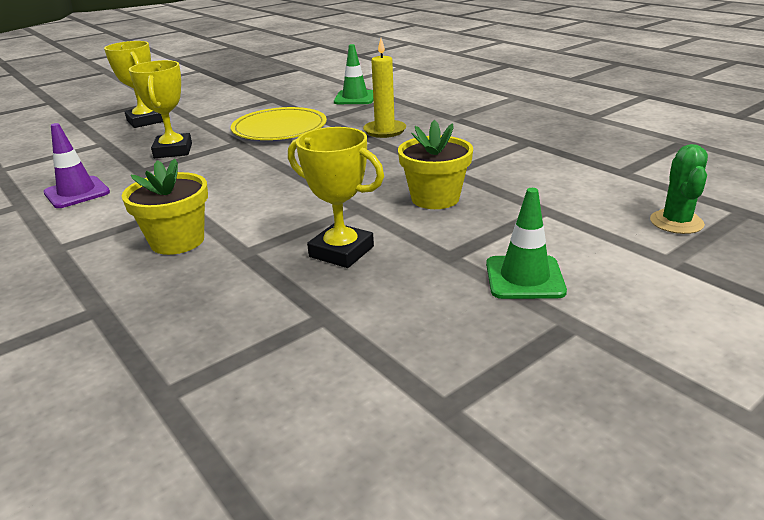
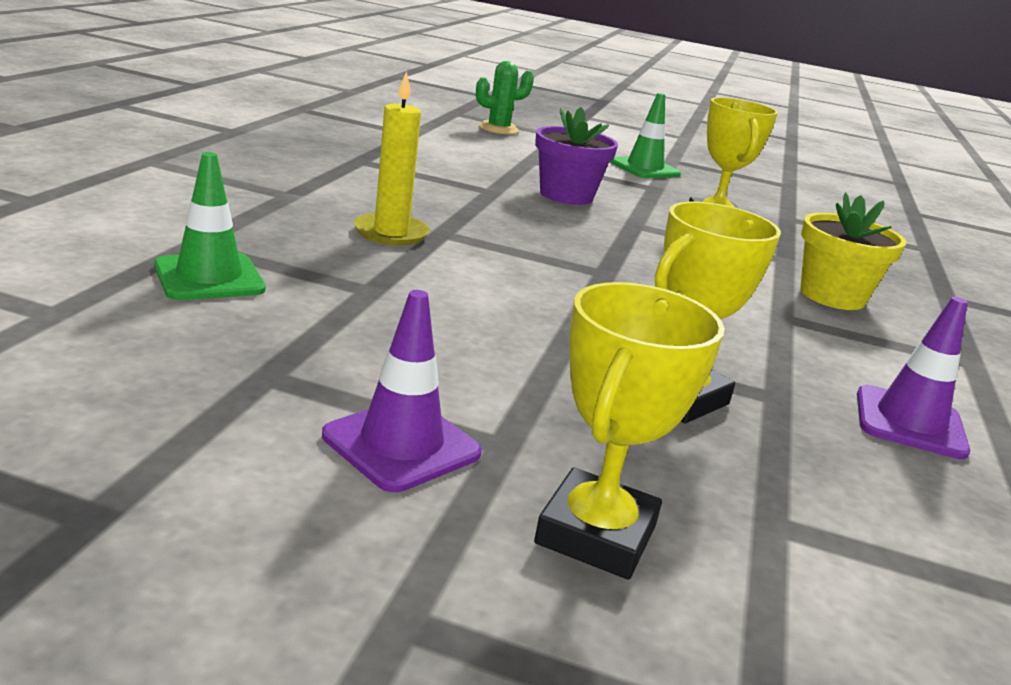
camera: 130 degrees left, 5 degrees down
(215, 108) = (401, 444): none -> purple traffic cone
(279, 128) = (460, 318): yellow plate -> none
(435, 198) = (566, 195): yellow flower pot -> purple flower pot

